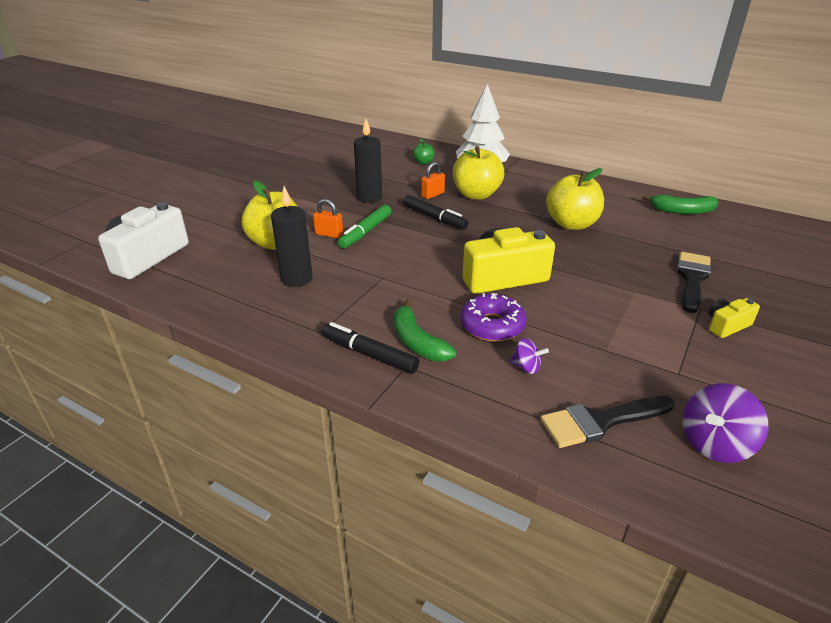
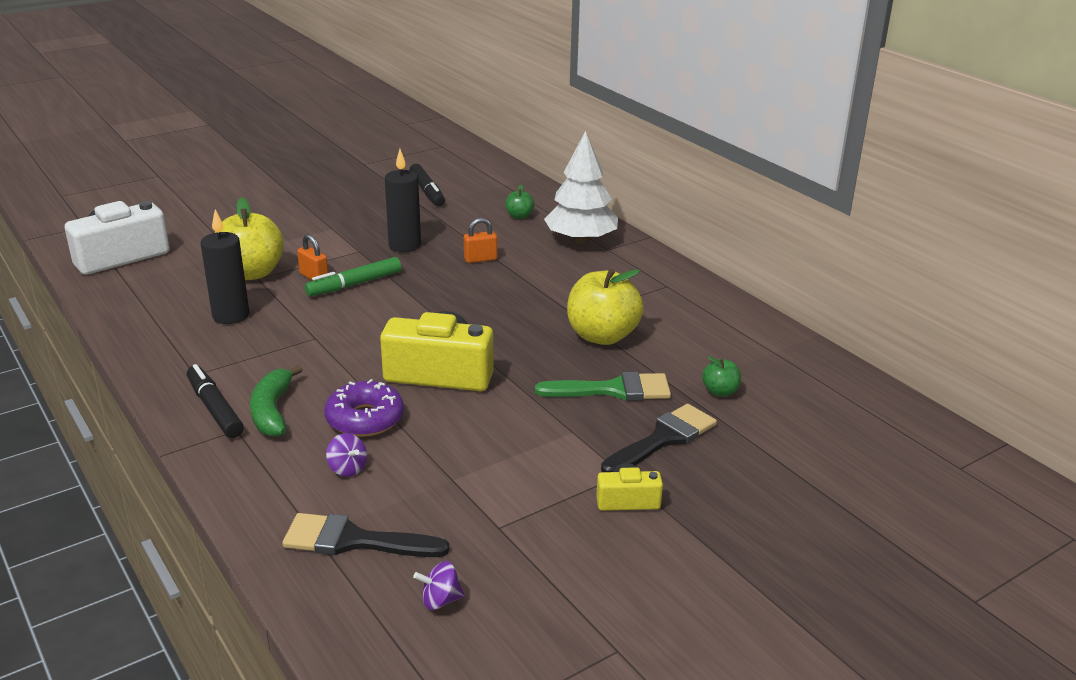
camera: 25 degrees right, 5 degrees down
(434, 218) = (448, 287): black marker -> black marker (427, 191)
(476, 195) = (532, 271): yellow apple -> none
(623, 256) = (613, 390): none -> green brush
(682, 211) = (774, 357): green banana -> none
(682, 239) = (720, 392): none -> green apple
(714, 444) = (440, 600): purple spinning top -> purple spinning top, size x0.56

